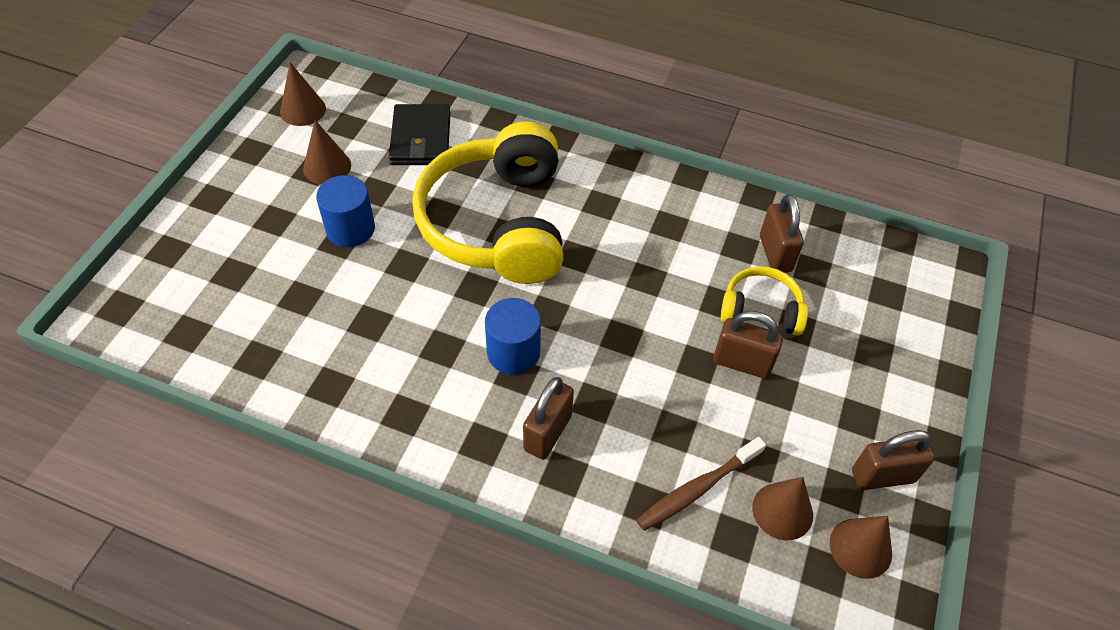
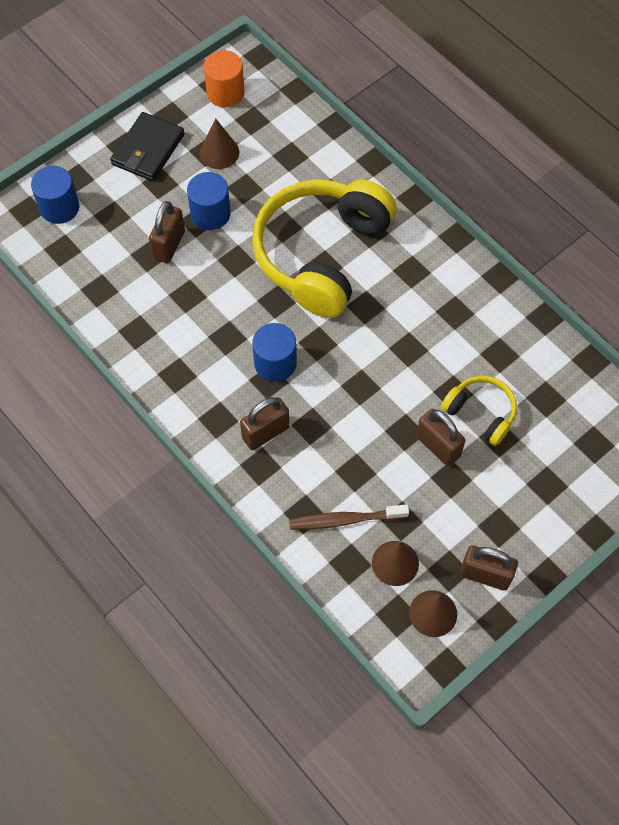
camera: 30 degrees right, 10 degrees up
(161, 288) = (59, 207): none -> blue cylinder
(303, 110) = (225, 93): brown cone -> orange cylinder
(421, 139) = (303, 155): black wallet -> black wallet (148, 150)
(775, 254) = (524, 372): brown padlock -> brown padlock (169, 245)

